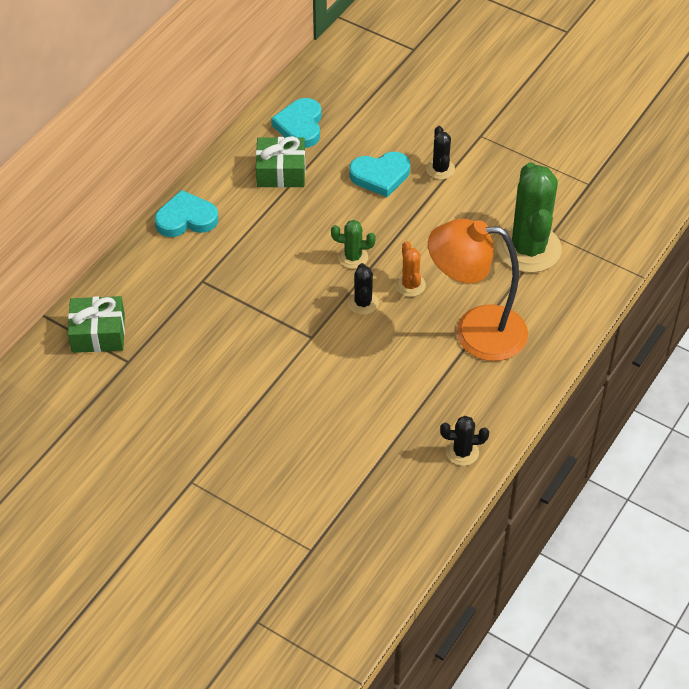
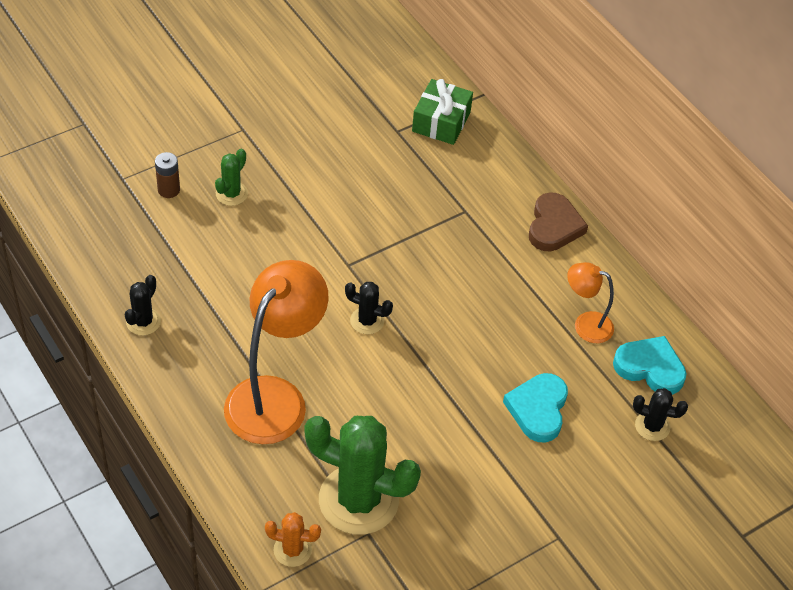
camera: 110 degrees right, 0 degrees up
(186, 219) = (554, 226): turquoise heart -> brown heart
(281, 172) = (585, 324): green gift -> orange lamp
(303, 505) = (169, 190): none -> brown battery
(353, 257) = (432, 337): green cactus -> green cactus (231, 194)
(410, 285) = (368, 369): orange cactus -> orange cactus (292, 550)
(440, 169) = (522, 471): black cactus -> black cactus (652, 426)

